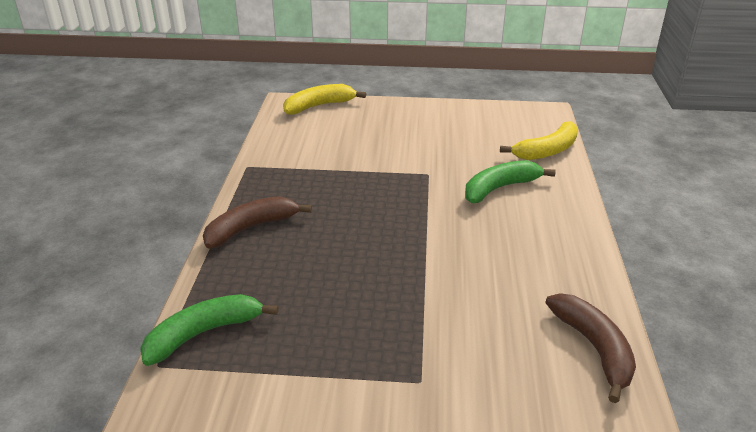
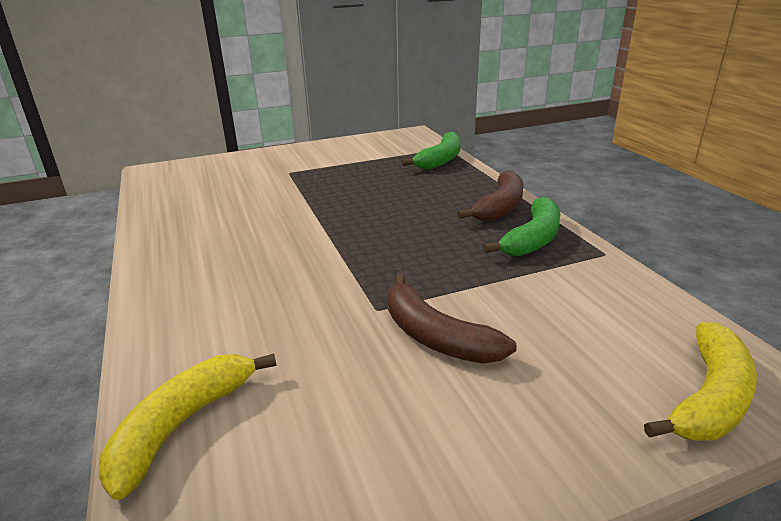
camera: 155 degrees right, 5 degrees down
(500, 188) = (264, 316): green banana -> green banana (533, 239)
(594, 348) = (166, 207): brown banana -> brown banana (435, 336)

